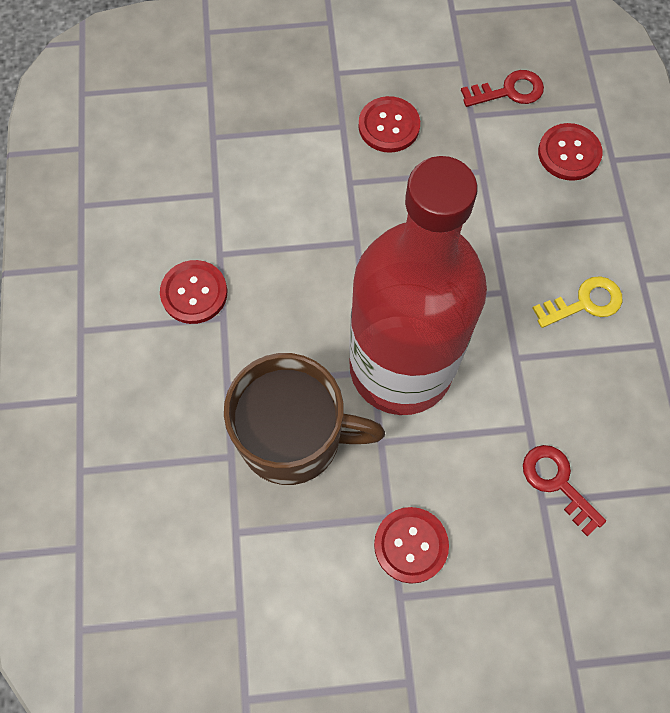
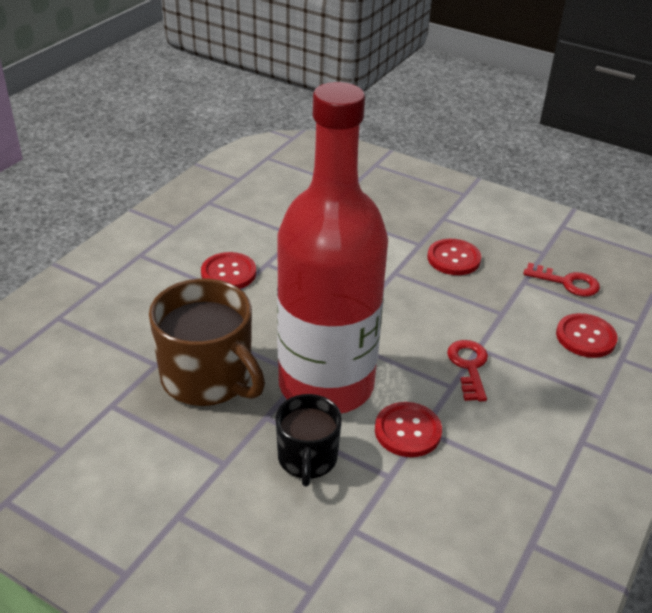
camera: 35 degrees right, 30 degrees down
(411, 545) = (221, 489): red button -> red button (407, 431)
(452, 460) = (307, 459): none -> black mug
(557, 482) = (378, 525): red key -> red key (469, 366)
(584, 303) = (514, 428): yellow key -> none

